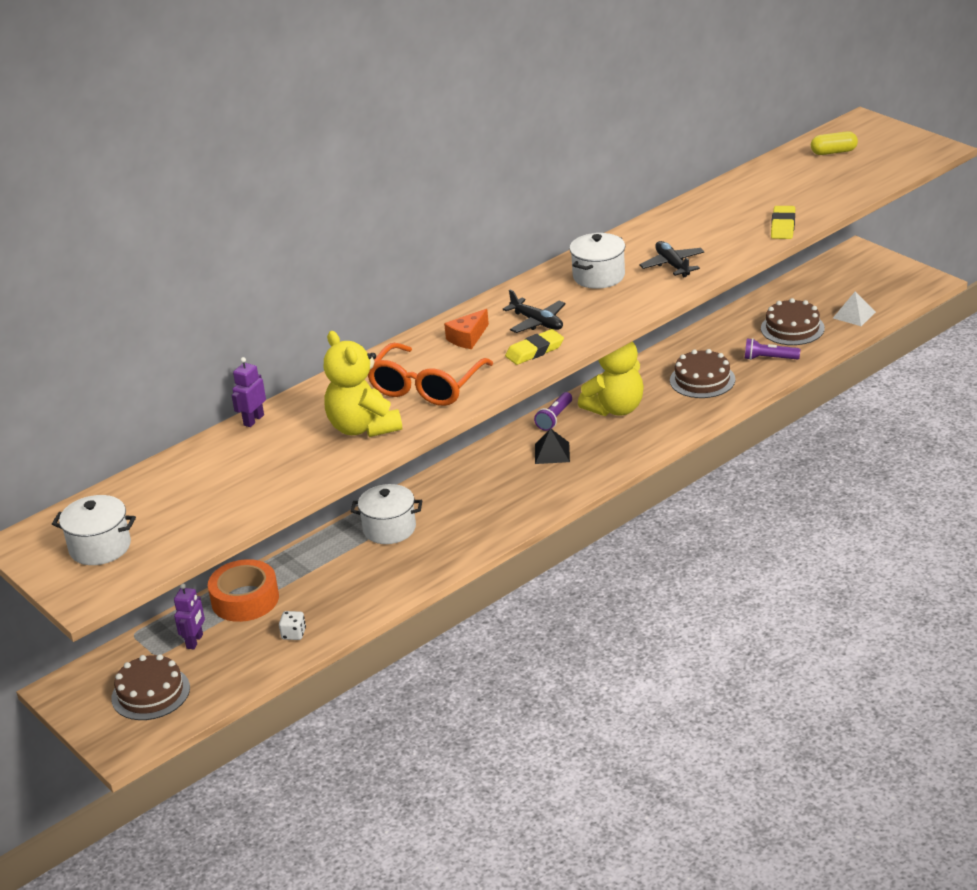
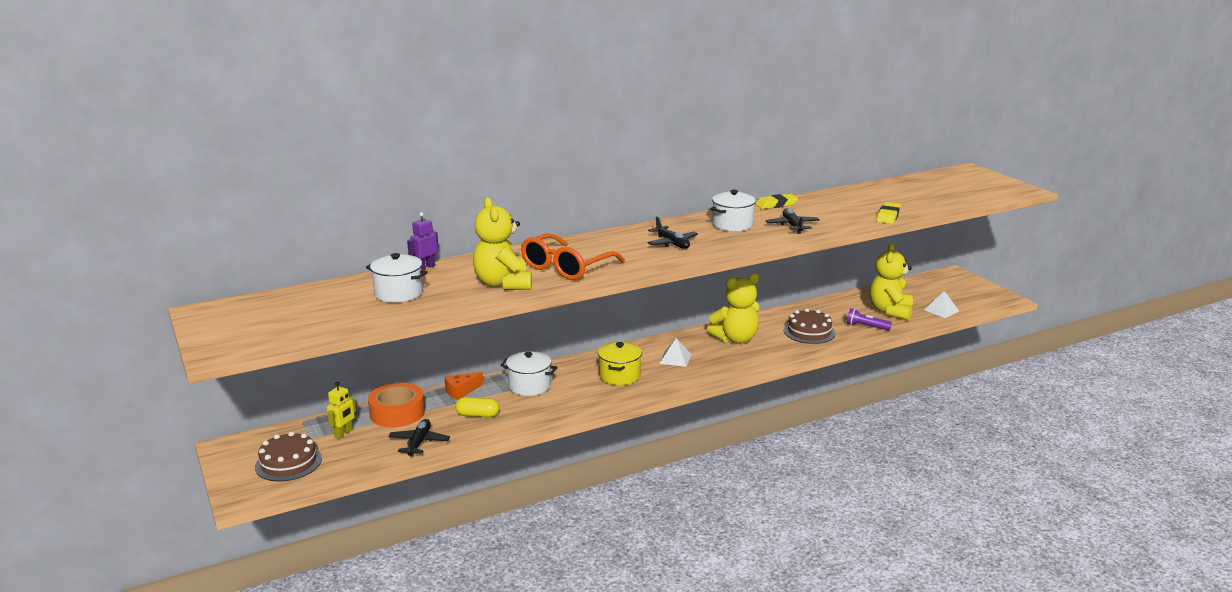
camera: 10 degrees right, 10 degrees down
(100, 547) = (255, 324): white pot -> white pot (398, 293)
(195, 641) = (343, 434): purple robot -> yellow robot
(293, 634) = (419, 443): white dice -> black plane
(467, 338) = (614, 244): orange cheese -> orange cheese (461, 391)
(493, 492) = (619, 376): none -> yellow pot
(534, 351) = (661, 259): yellow eraser -> yellow eraser (776, 204)
(552, 453) = (675, 358): black pyramid -> white pyramid
(554, 418) = (687, 337): purple flashlight -> none
(792, 328) = (890, 311): brown cake -> yellow teddy bear
(834, 152) = (942, 182): yellow capsule -> yellow capsule (477, 415)

